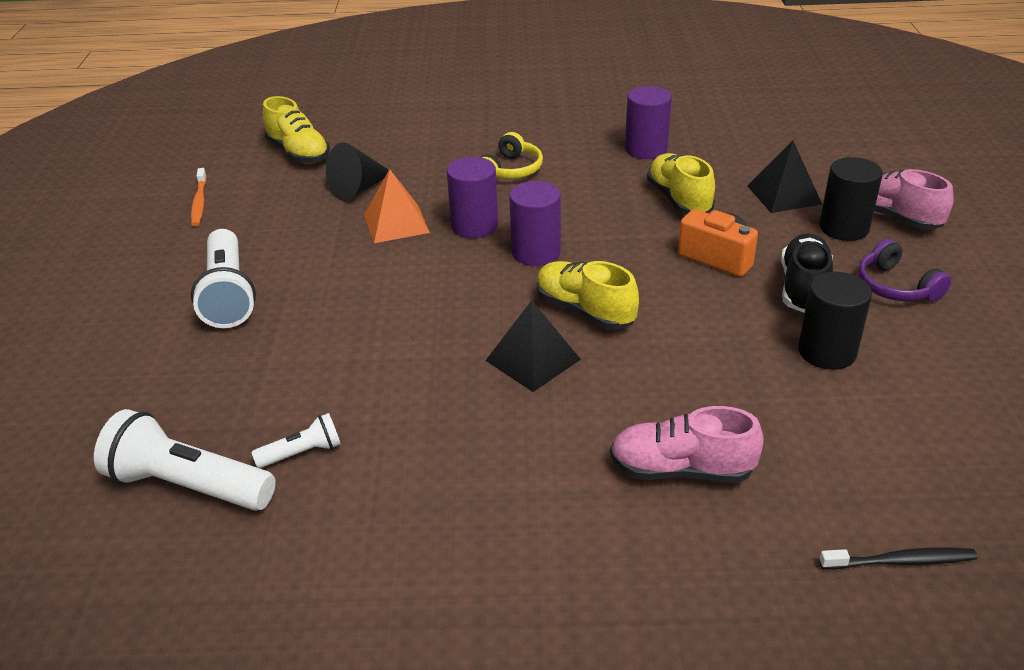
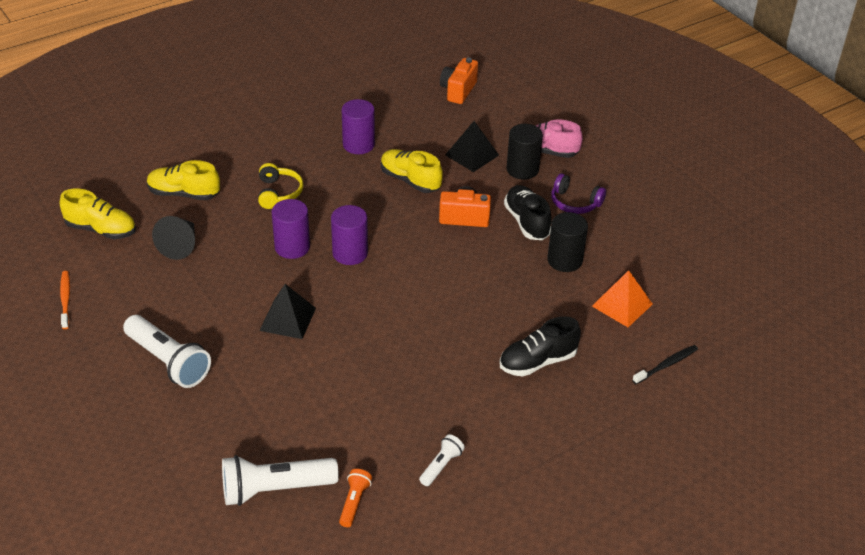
camera: 35 degrees left, 5 degrees up
(199, 202) = (65, 299): orange toothbrush -> orange toothbrush turned 150 degrees counterclockwise
(261, 549) = (354, 502): none -> orange flashlight
(302, 453) = (325, 441): white flashlight -> white flashlight (441, 466)
(396, 223) = (235, 264): orange pyramid -> orange pyramid (622, 305)
(533, 360) = (409, 329): black pyramid -> black pyramid (288, 319)
(585, 311) = (413, 284): yellow shoe -> yellow shoe (184, 194)
(681, 470) = (537, 361): pink shoe -> black shoe
(818, 127) = (458, 91): none -> orange camera

